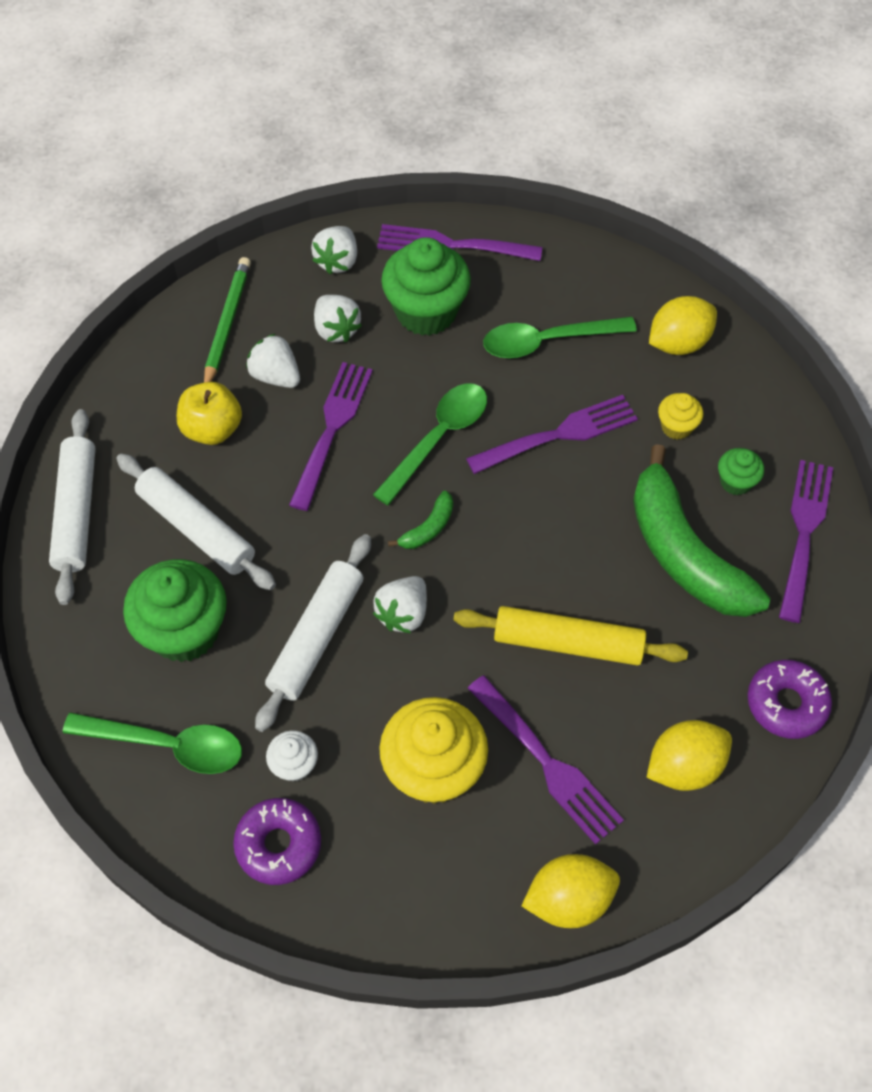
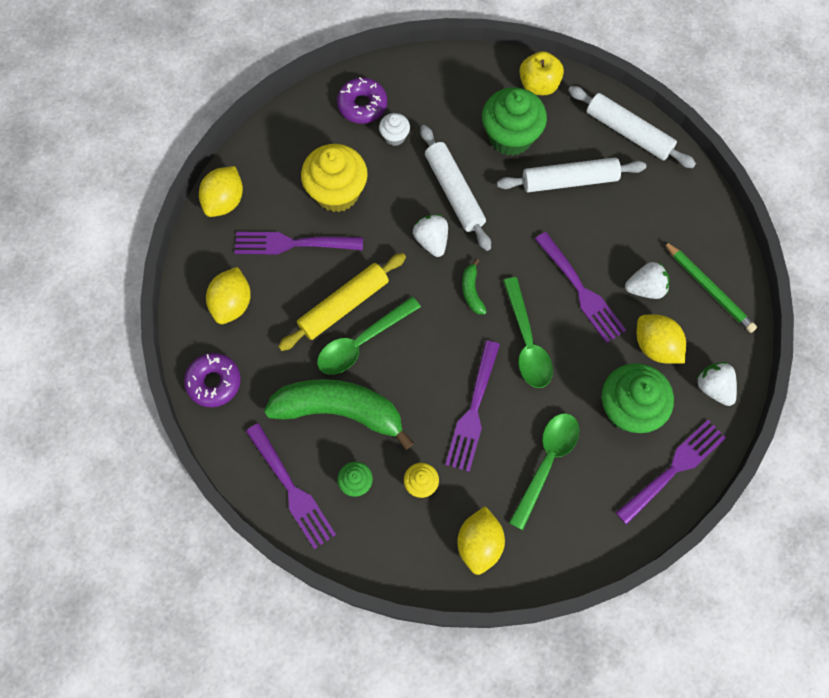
camera: 130 degrees right, 10 degrees up
(168, 745) = (453, 92): green spoon -> green spoon (361, 342)
(212, 429) = (632, 230): yellow apple -> yellow apple (539, 85)
(336, 329) = (655, 346): white strawberry -> yellow lemon

